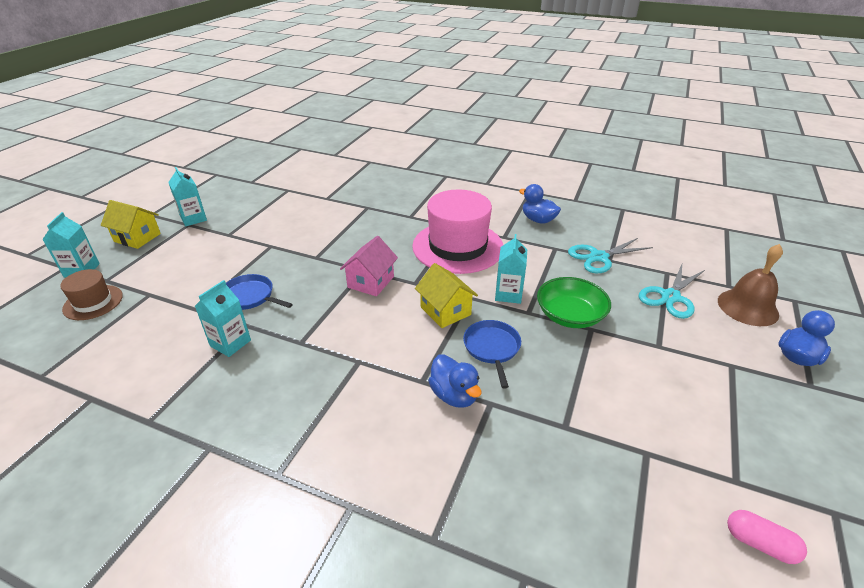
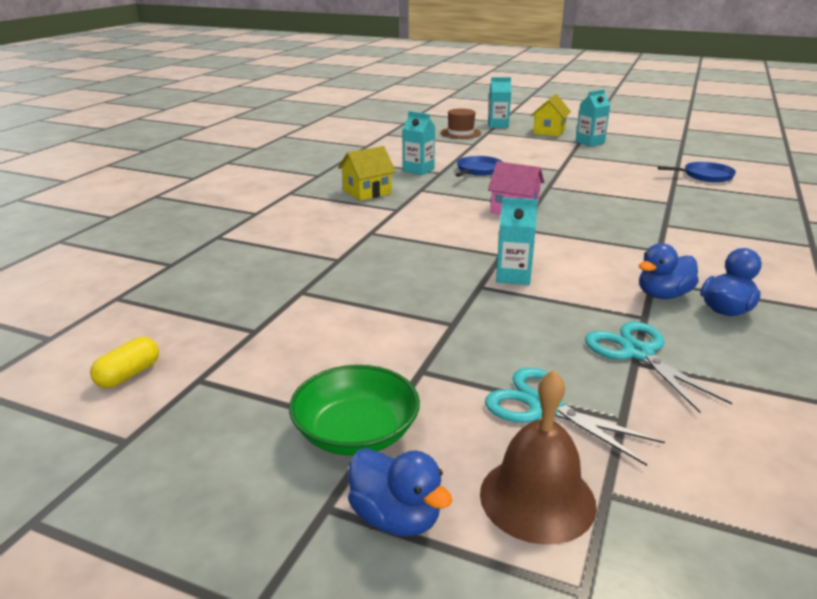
camera: 90 degrees right, 10 degrees down
(445, 311) = (473, 242): yellow house -> yellow house (367, 192)
(454, 395) = (351, 245): blue duck -> blue duck (663, 295)
(458, 247) = (607, 250): pink hat -> none
(492, 348) = (414, 263): blue pan -> blue pan (705, 176)
(570, 315) = (478, 312): green bowl -> green bowl (356, 433)
(759, 543) = (129, 375): pink capsule -> yellow capsule

